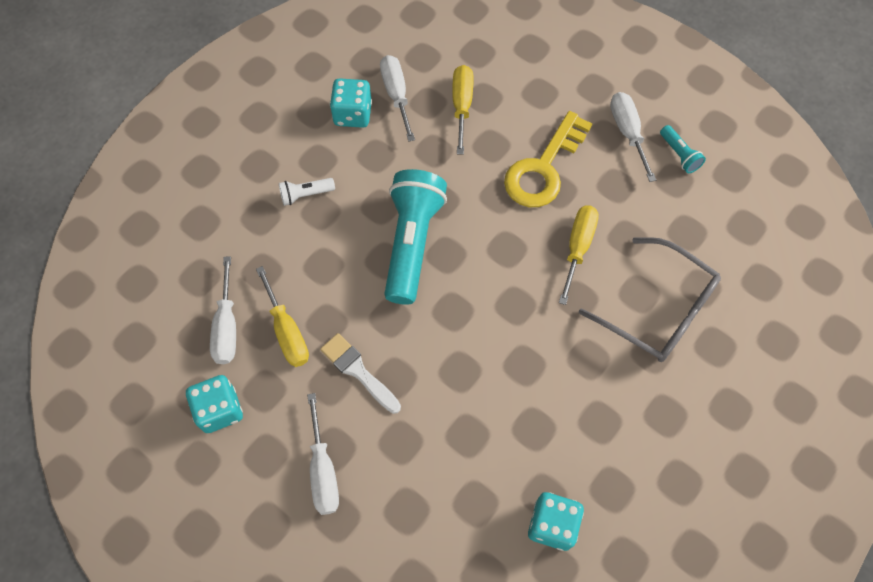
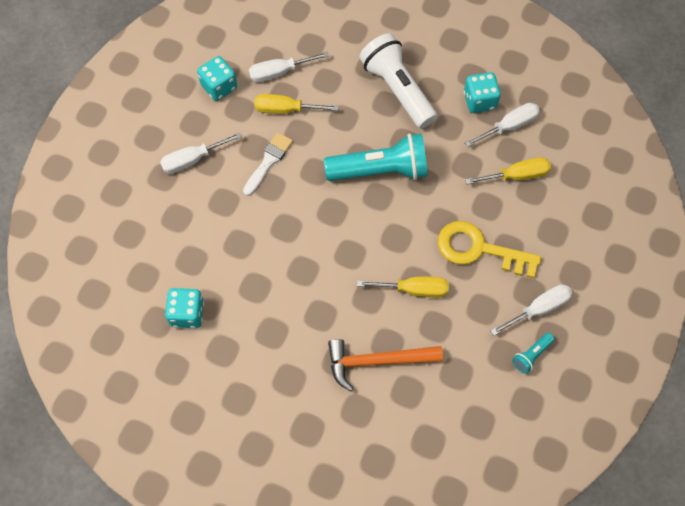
camera: 75 degrees right, 0 degrees up
(287, 331) = (286, 109): yellow screwdriver -> yellow screwdriver turned 45 degrees clockwise
(305, 195) = (397, 90): white flashlight -> white flashlight, size x2.29
(659, 310) = (377, 361): grey glasses -> orange hammer

